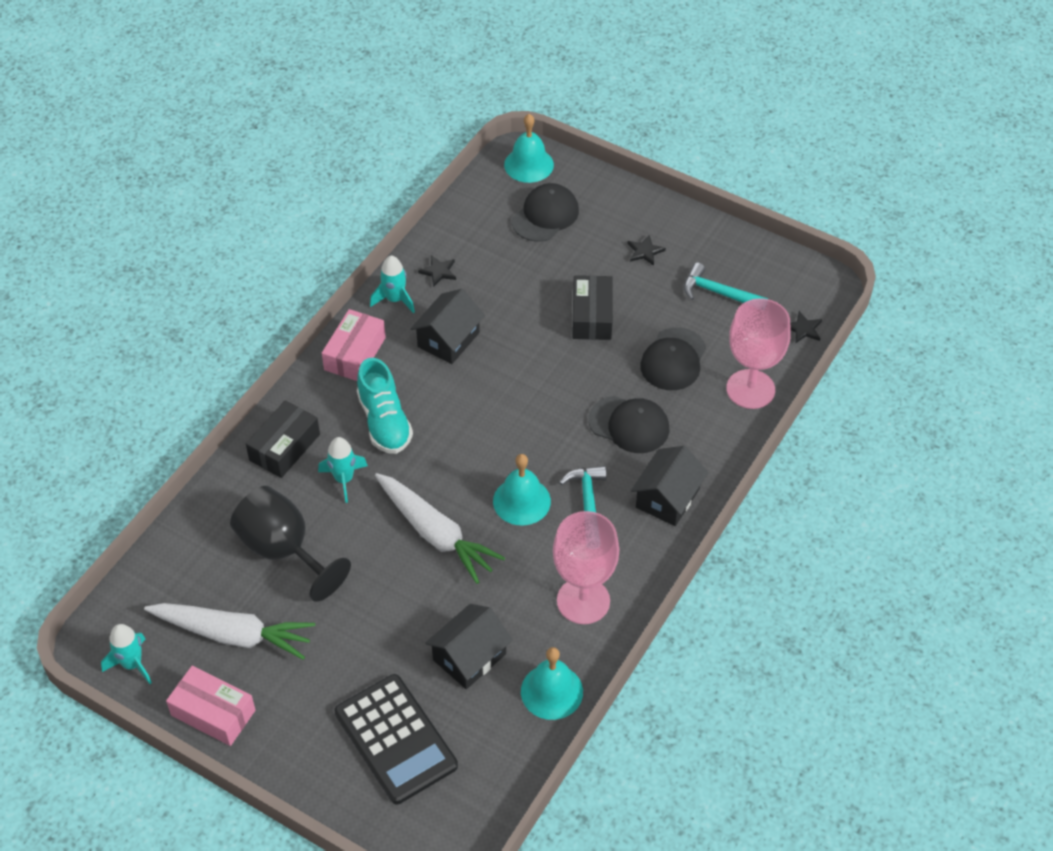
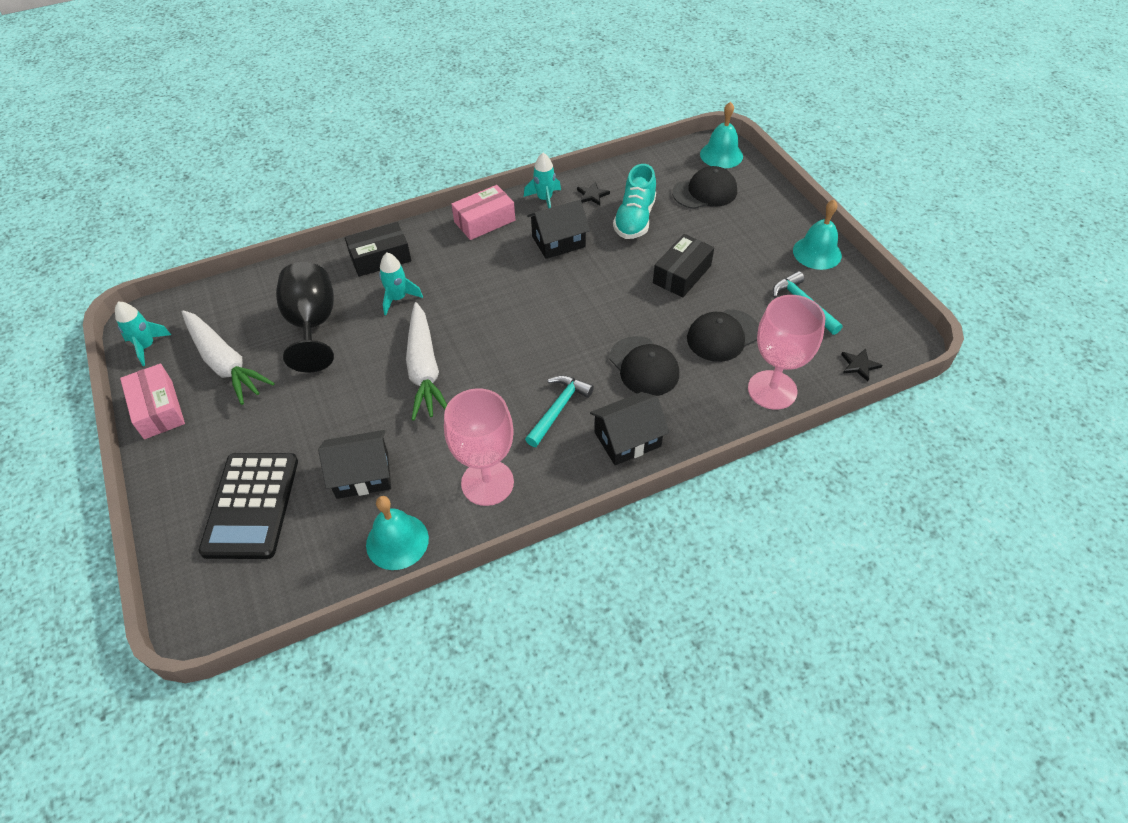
camera: 35 degrees right, 0 degrees up
(384, 422) = (462, 274): turquoise shoe -> turquoise shoe (634, 219)
(521, 501) = (509, 379): turquoise bell -> turquoise bell (817, 253)
(645, 251) = (764, 248): black star -> none

